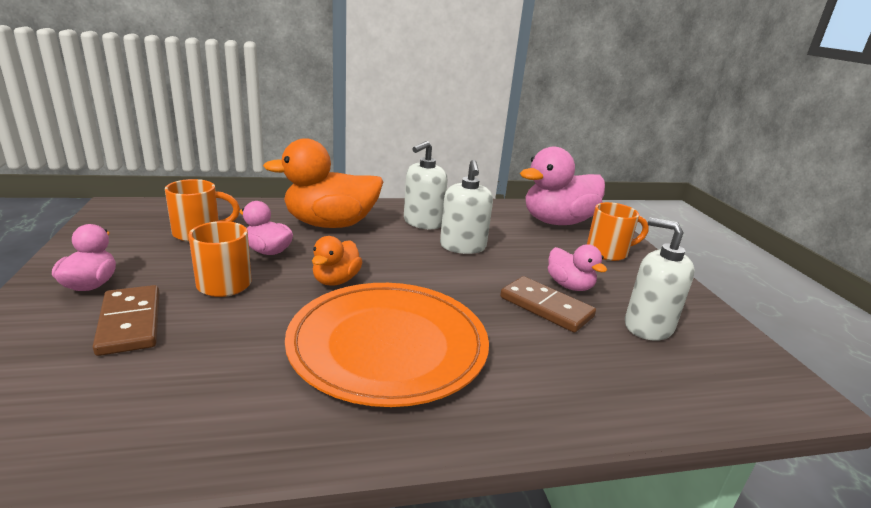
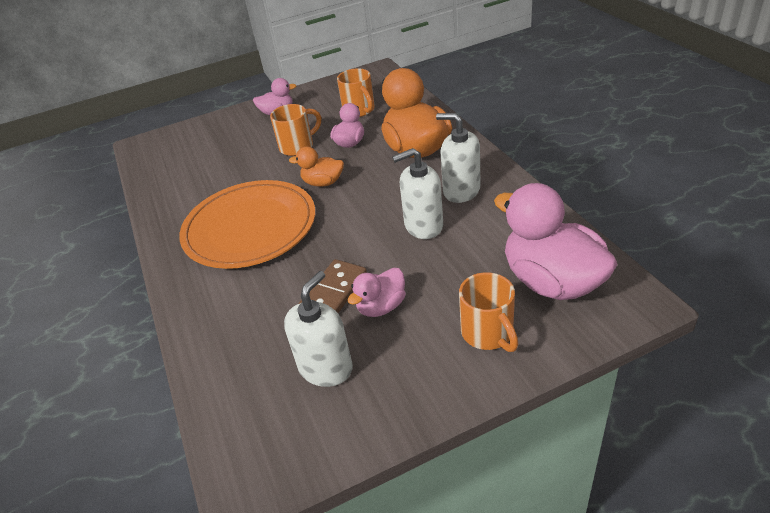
camera: 85 degrees right, 15 degrees up
(130, 323) = (245, 140): brown domino -> none

